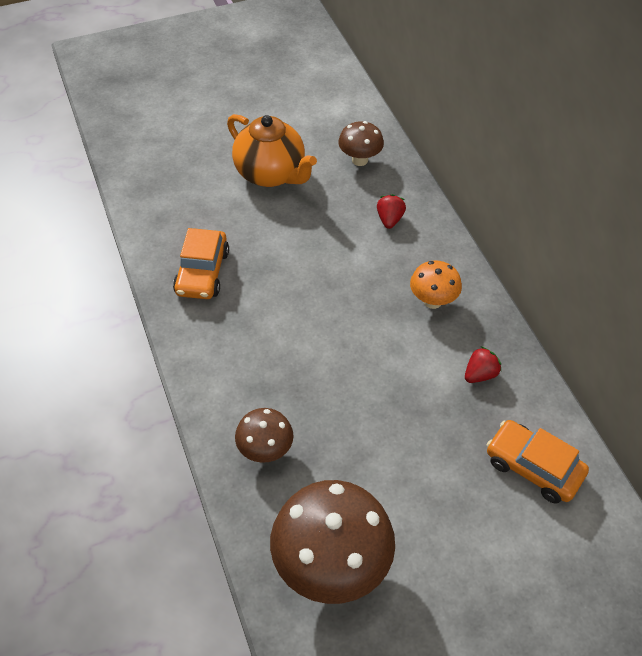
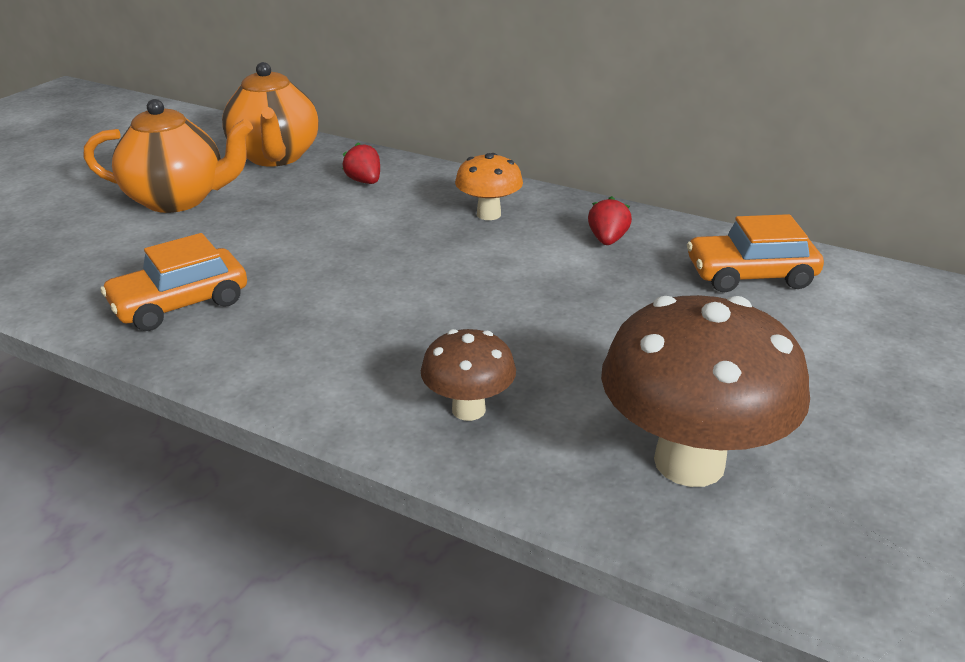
camera: 40 degrees left, 20 degrees down
(202, 272) = (180, 303): orange car -> orange car turned 90 degrees clockwise
(360, 160) = (275, 157): brown mushroom -> orange teapot

